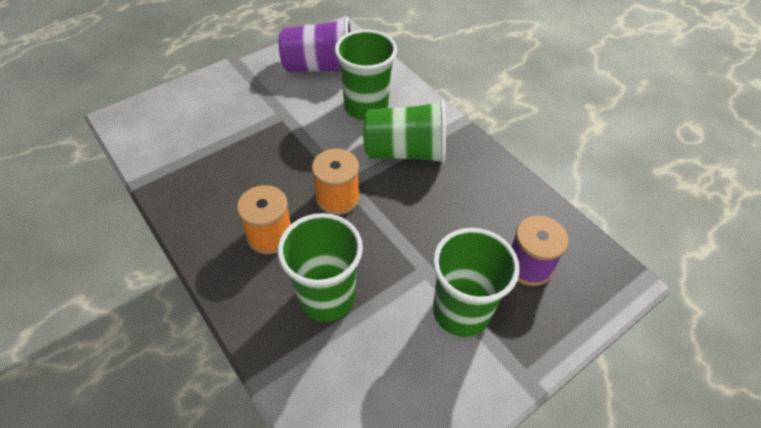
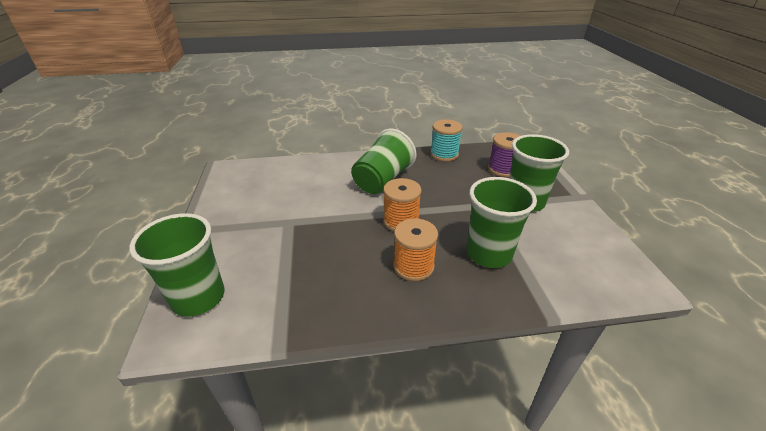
camera: 60 degrees left, 15 degrees down
(320, 67) = (258, 188): purple cup -> none
(366, 107) = (324, 182): green cup -> green cup (198, 297)
(513, 188) = (444, 154): none -> turquoise spool

